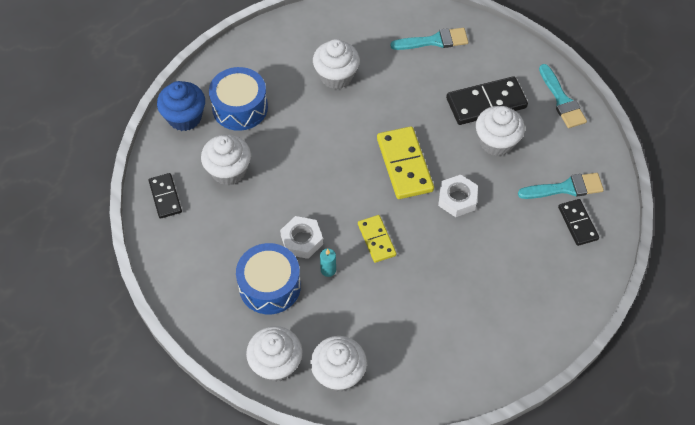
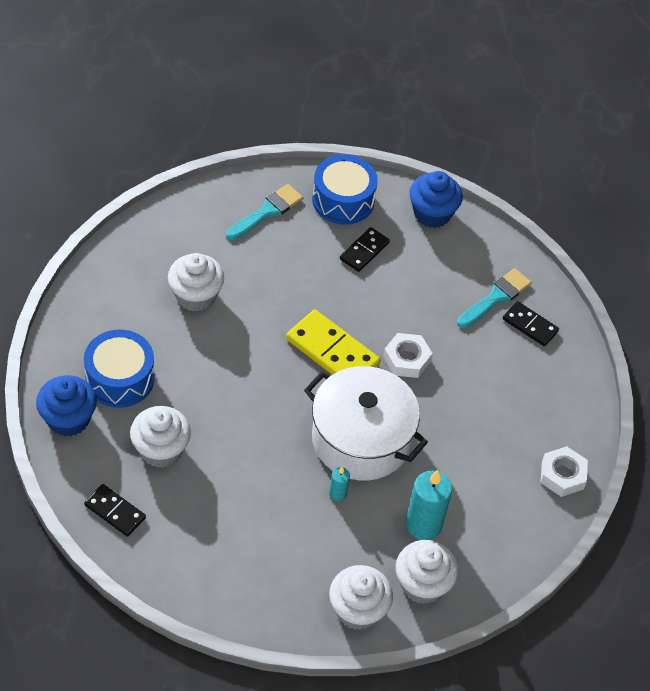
camera: 40 degrees left, 5 degrees down
(270, 286) = (293, 540): blue drum -> blue drum (343, 200)
(302, 240) = (290, 479): white nut -> white nut (562, 475)
(374, 329) = (423, 524): none -> turquoise candle
(376, 240) = (361, 439): yellow domino -> white pot
(486, 103) = (364, 251): black domino -> black domino, size x0.60
(496, 142) = (402, 285): white cupcake -> none
(562, 100) = (432, 213): turquoise brush -> blue cupcake

